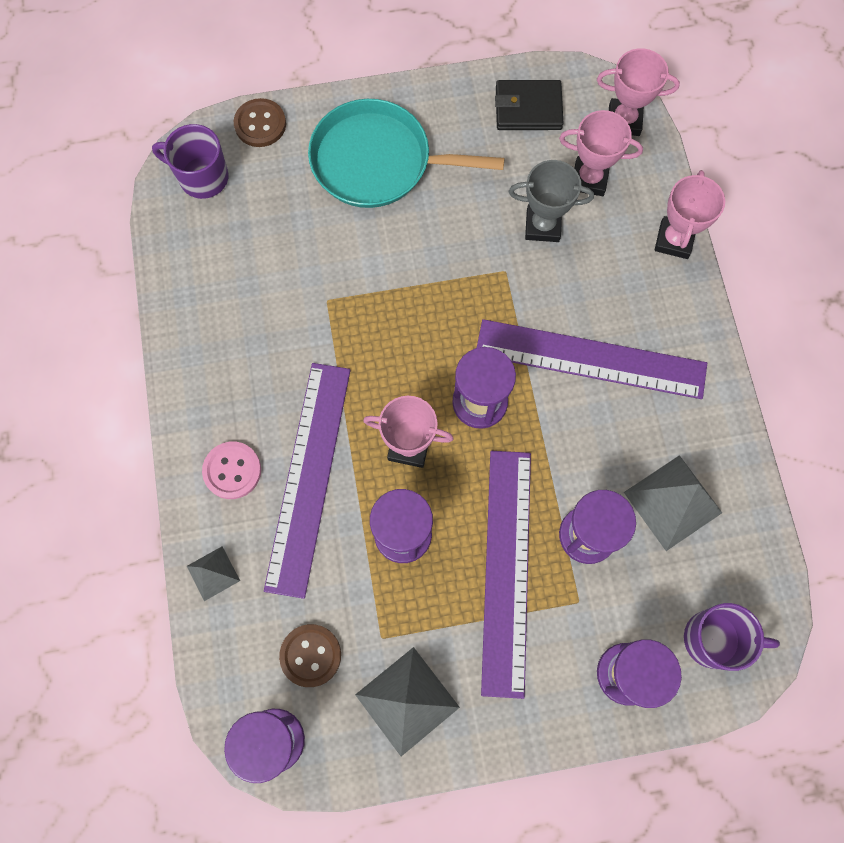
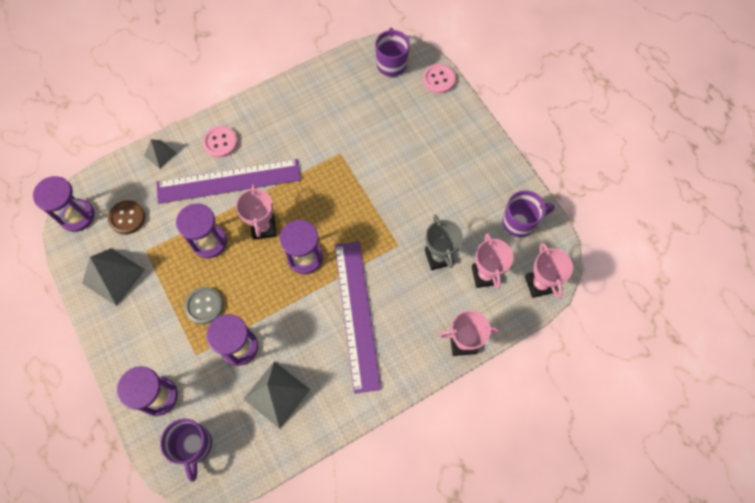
camera: 70 degrees right, 5 degrees down
(260, 124) = (438, 79): brown button -> pink button
(378, 161) = (442, 149): turquoise pan -> none
(506, 570) = (204, 306): purple ruler -> grey button
(528, 108) = (520, 222): black wallet -> purple mug

